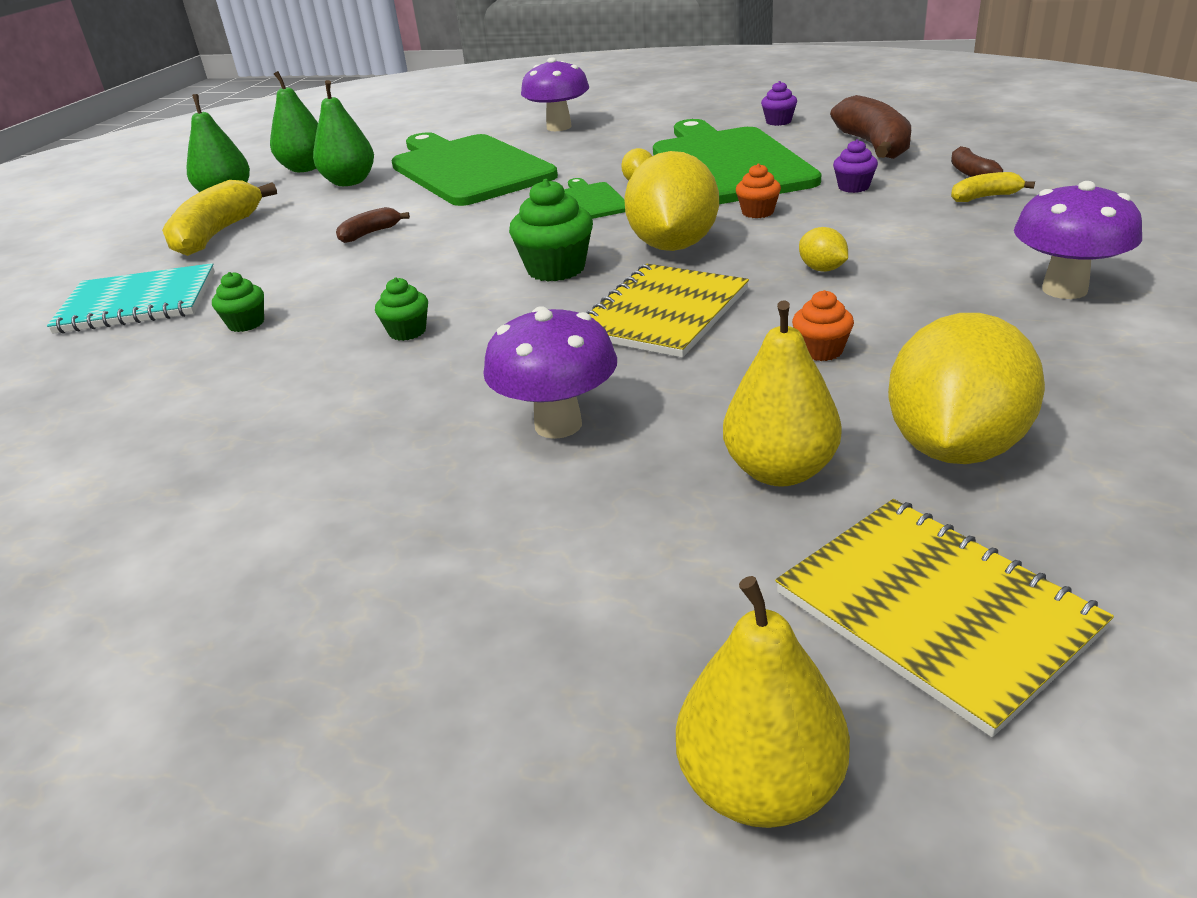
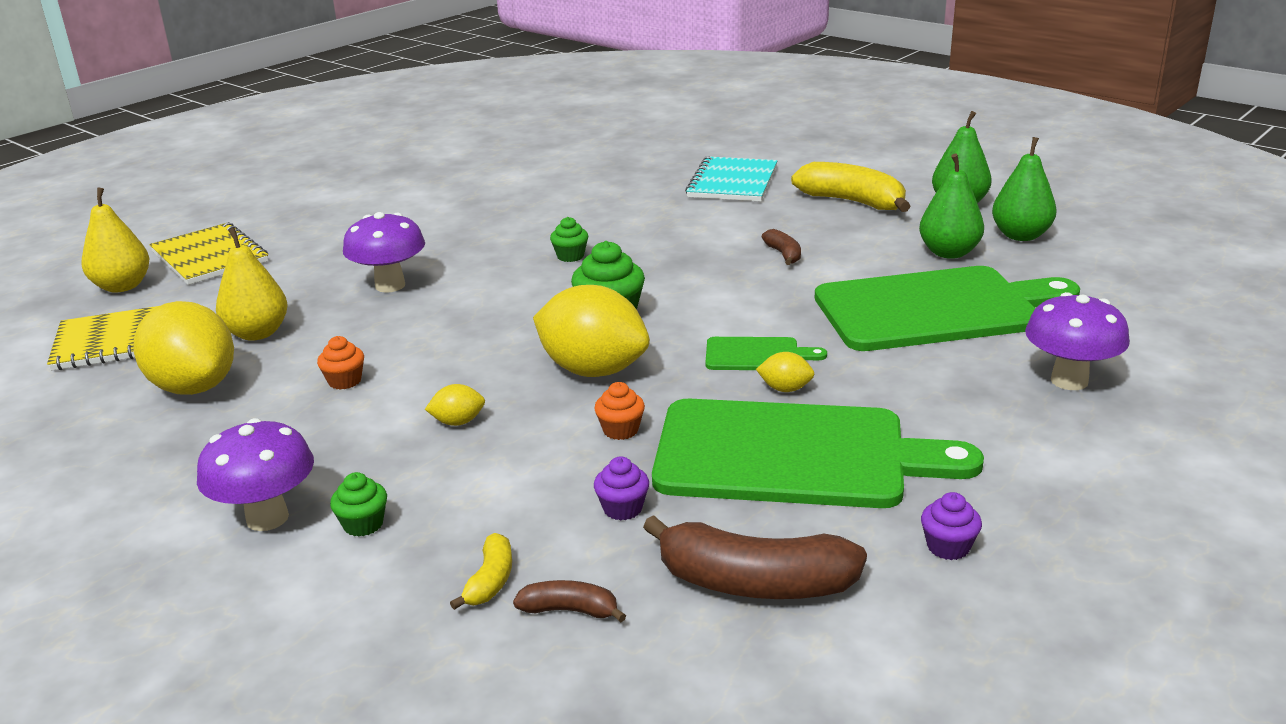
camera: 110 degrees right, 5 degrees down
(246, 323) = (651, 212): green cupcake -> green cupcake (363, 524)
(663, 313) = (476, 340): yellow notebook -> yellow notebook (209, 257)

